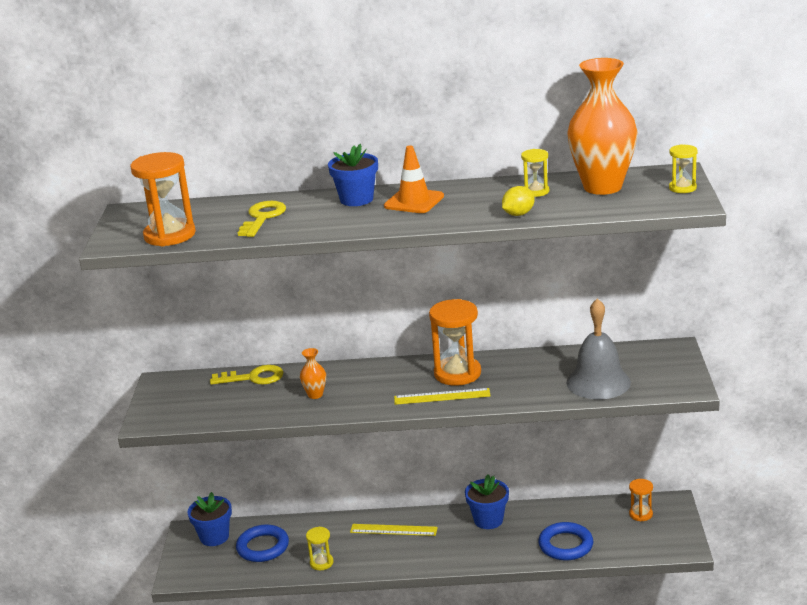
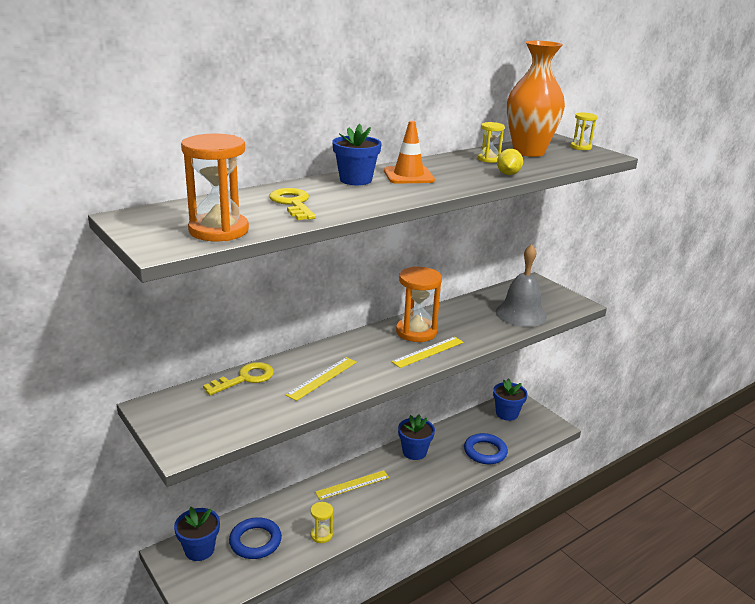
camera: 40 degrees left, 0 degrees up
(315, 395) = (322, 378): orange vase -> yellow ruler
(641, 514) = (507, 413): orange hourglass -> blue flower pot

